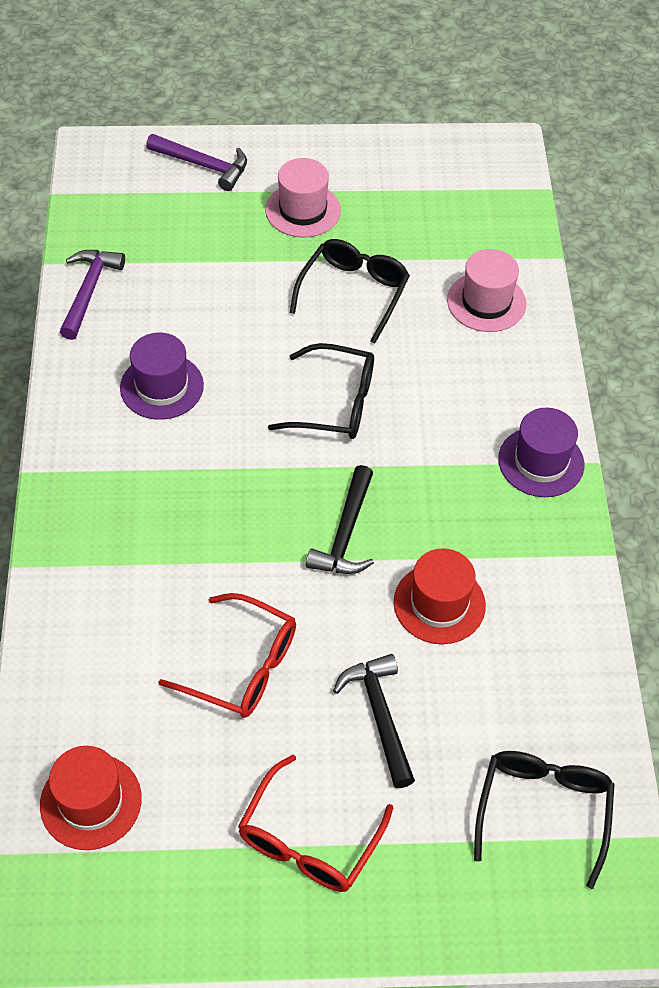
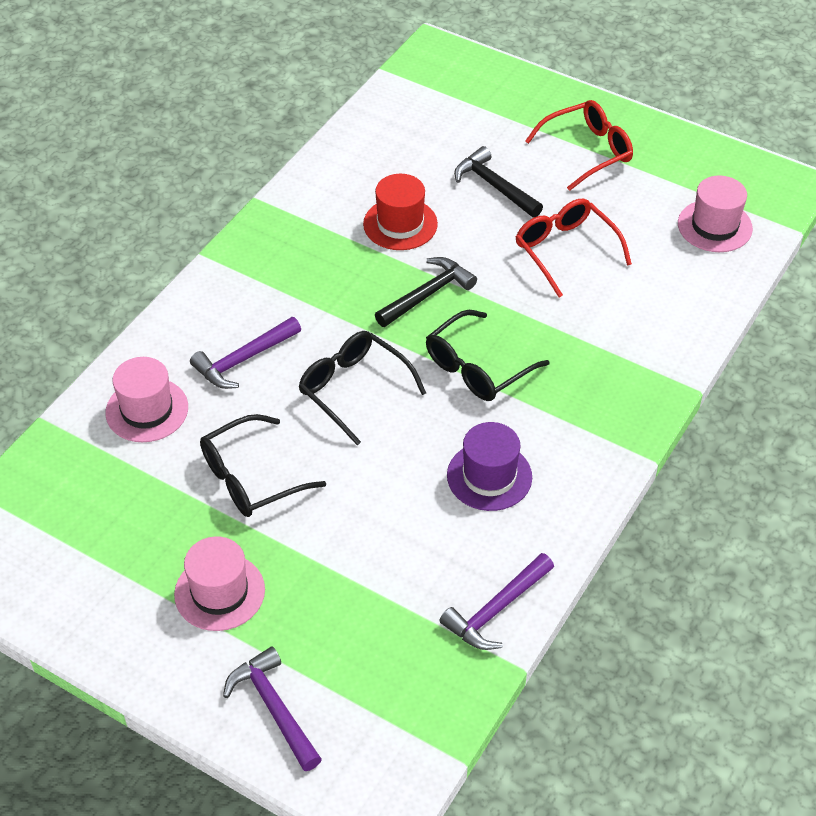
camera: 145 degrees left, 5 degrees down
(91, 801) = (714, 226): red hat -> pink hat
(380, 716) = (494, 186): black hammer -> black hammer turned 120 degrees clockwise
(452, 381) = (243, 360): none -> purple hammer
(541, 462) = (239, 272): purple hat -> none
(543, 810) = (435, 105): black glasses -> black glasses (477, 368)

